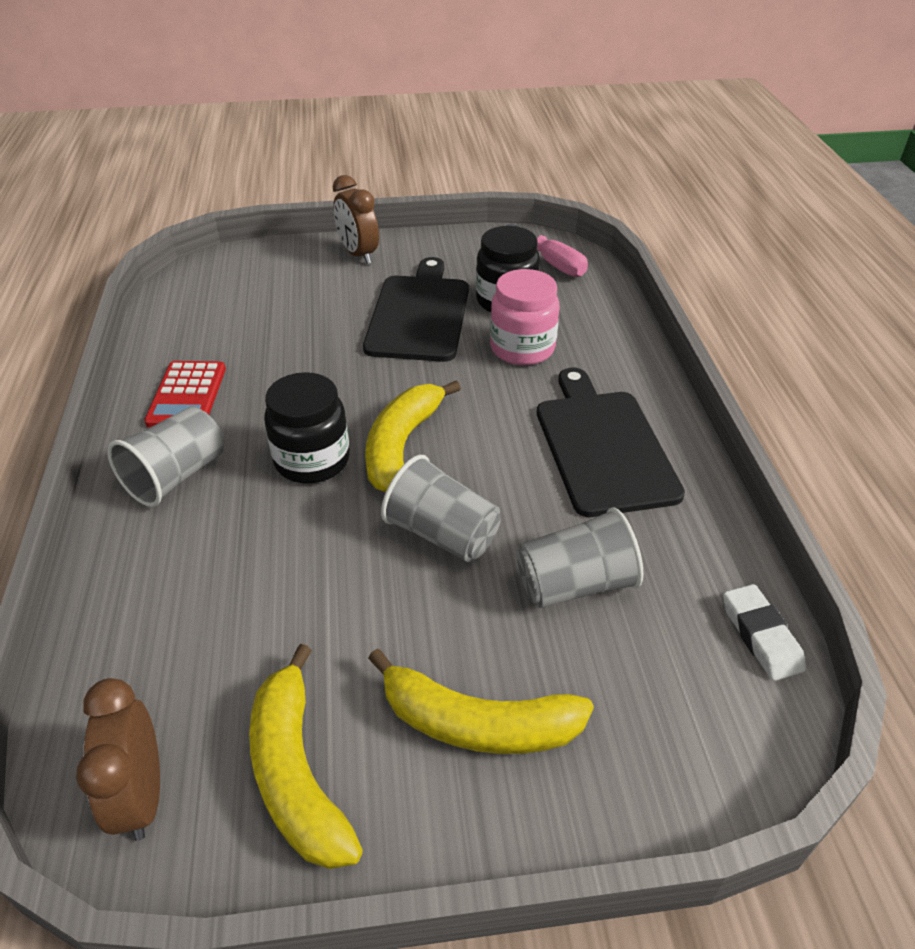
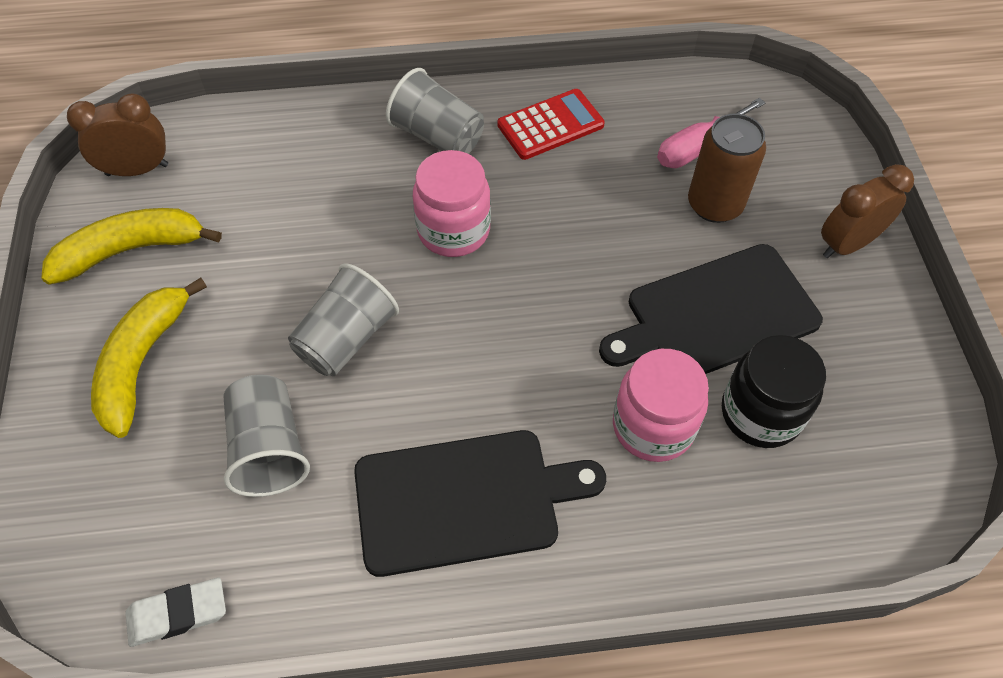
camera: 90 degrees right, 15 degrees up
(187, 395) = (550, 125): red calculator -> red calculator turned 150 degrees clockwise
(309, 308) = (714, 205): none -> brown can
(312, 460) = (453, 230): black jar -> pink jar
(402, 445) = (473, 302): yellow banana -> none
(419, 314) = (715, 314): black cutting board -> black cutting board turned 150 degrees clockwise
(553, 263) = (875, 482): pink screwdriver -> pink screwdriver (697, 148)

